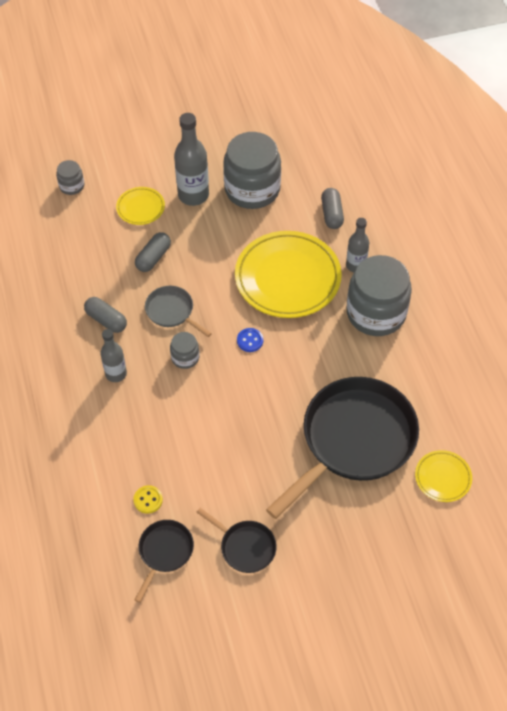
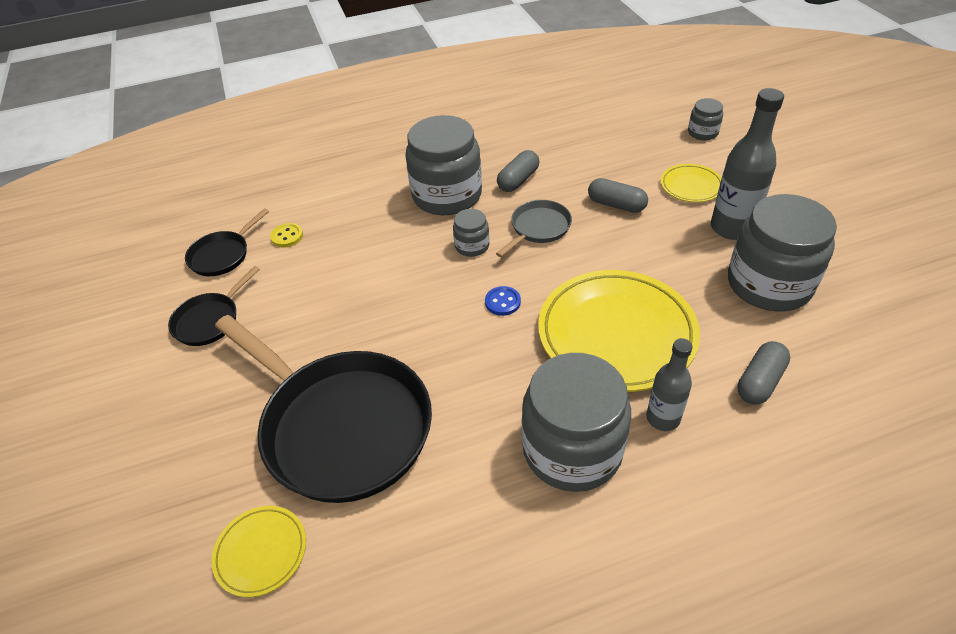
camera: 90 degrees right, 10 degrees down
(116, 374) = (447, 195): grey bottle -> grey jar
(164, 552) = (222, 255): black pan -> black pan turned 105 degrees clockwise
(332, 214) = (760, 381): grey capsule -> grey capsule turned 45 degrees counterclockwise

